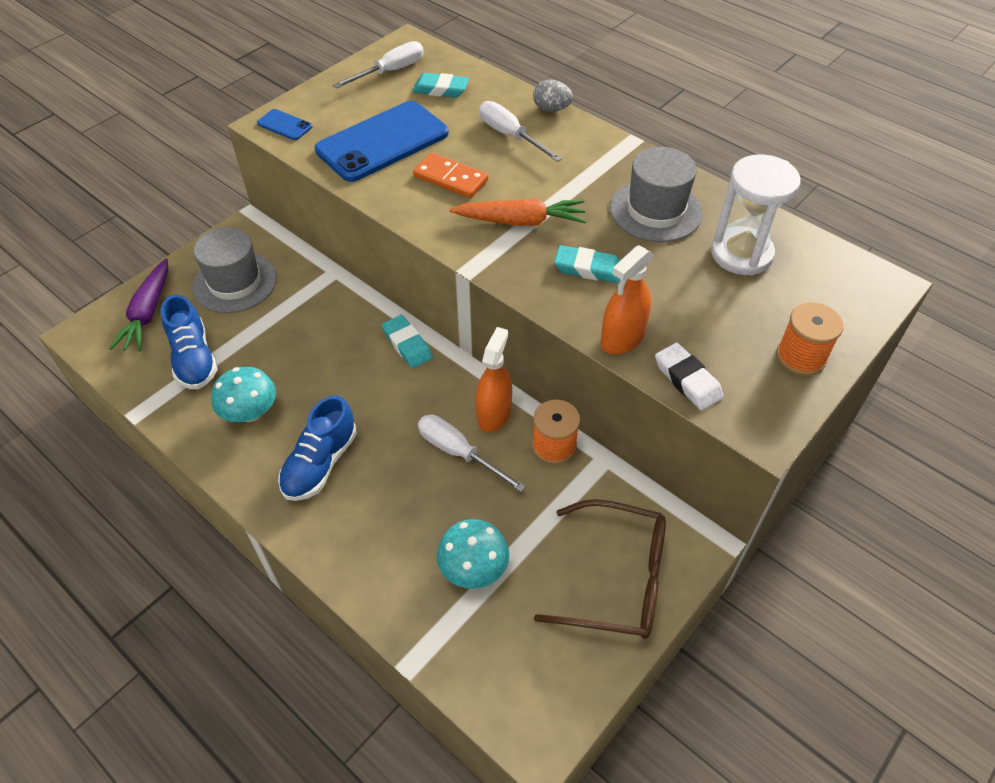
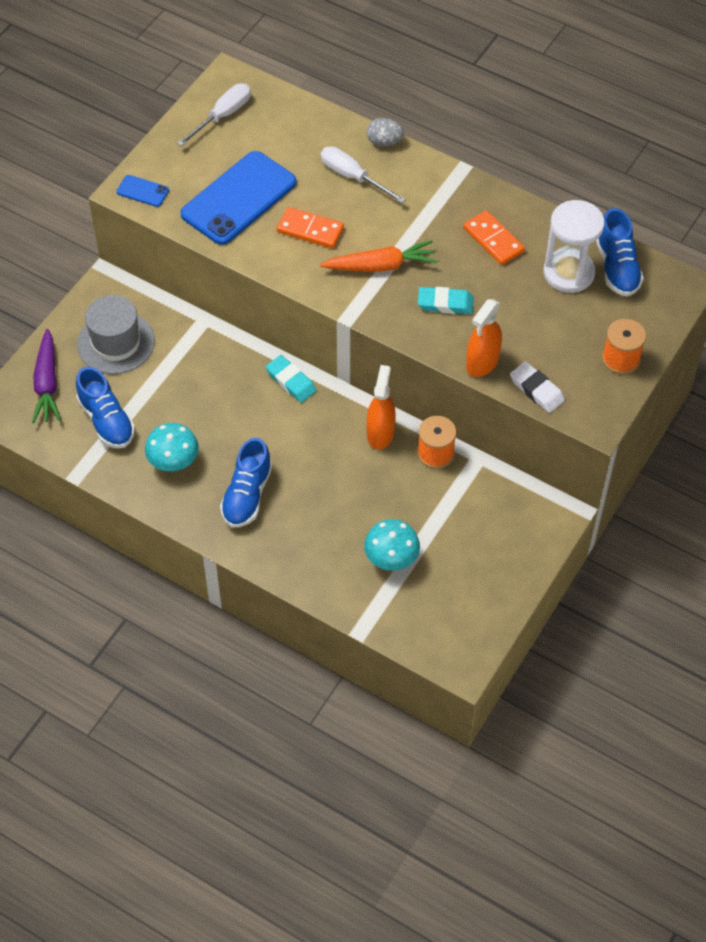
camera: 10 degrees left, 5 degrees up
(440, 89) = (276, 131): turquoise eraser -> none
(458, 452) = (358, 470): white screwdriver -> none
(616, 579) = (501, 549): brown glasses -> none
(656, 210) = (493, 240): grey hat -> orange domino
(801, 255) = (617, 267): none -> blue shoe

